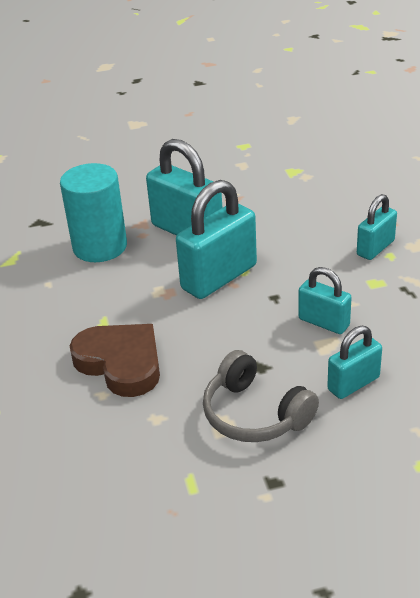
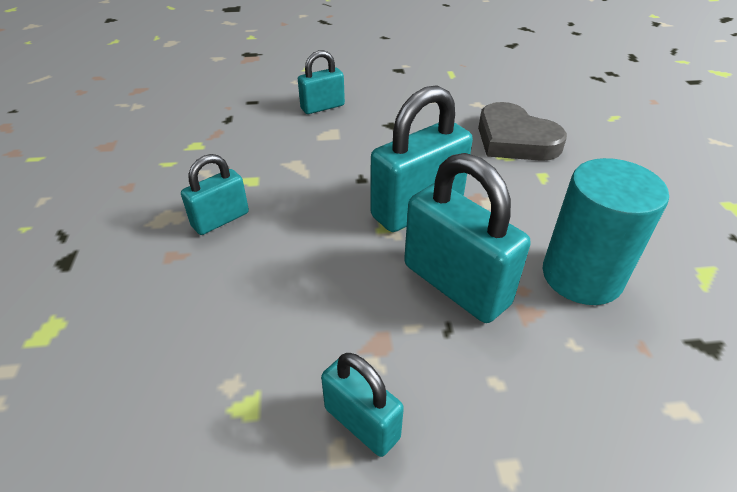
camera: 175 degrees left, 5 degrees up
(121, 363) = (515, 140): brown heart -> grey heart
(255, 414) = (403, 98): grey headphones -> none
(324, 322) = (323, 150): turquoise padlock -> turquoise padlock (361, 423)

